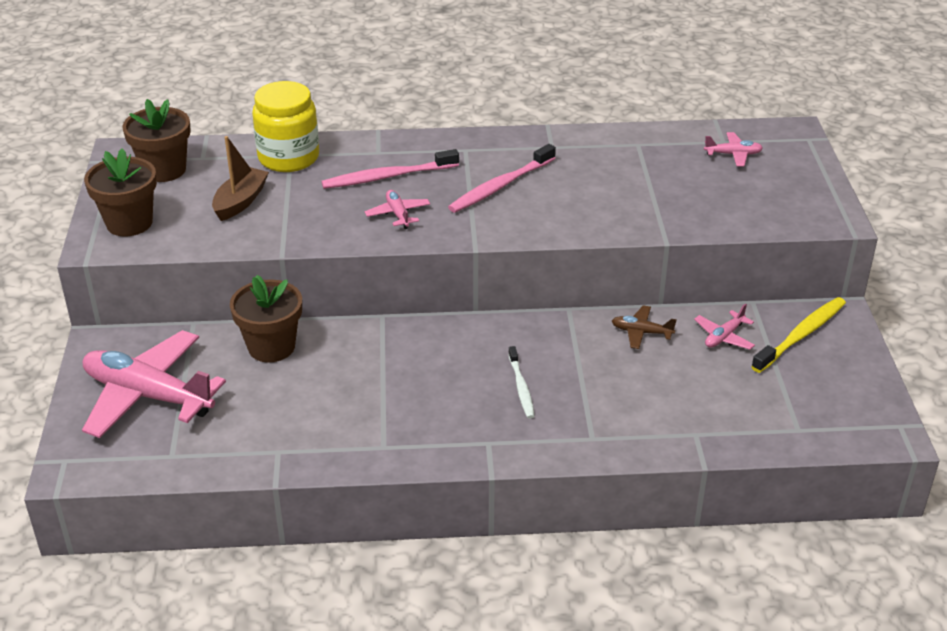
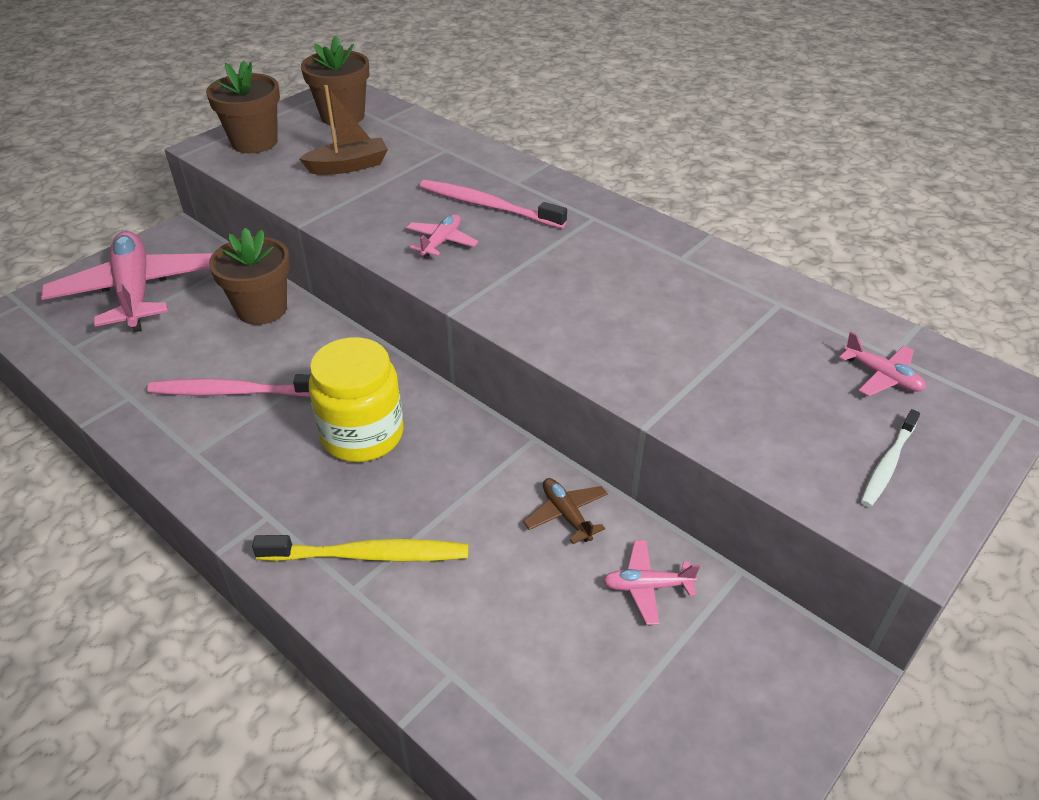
camera: 45 degrees right, 5 degrees up
(288, 157) = (440, 151): yellow jar -> yellow jar (362, 435)
(500, 186) = (569, 268): pink toothbrush -> pink toothbrush (233, 392)
(521, 387) = (374, 485): white toothbrush -> white toothbrush (887, 464)
(801, 335) = (744, 656): yellow toothbrush -> yellow toothbrush (369, 555)

